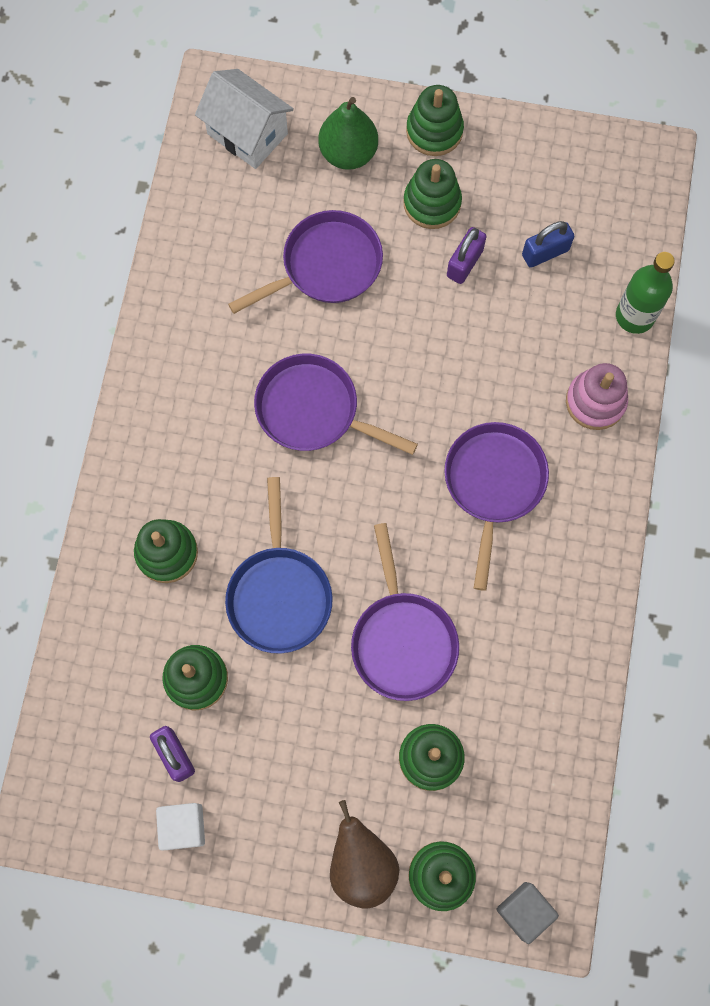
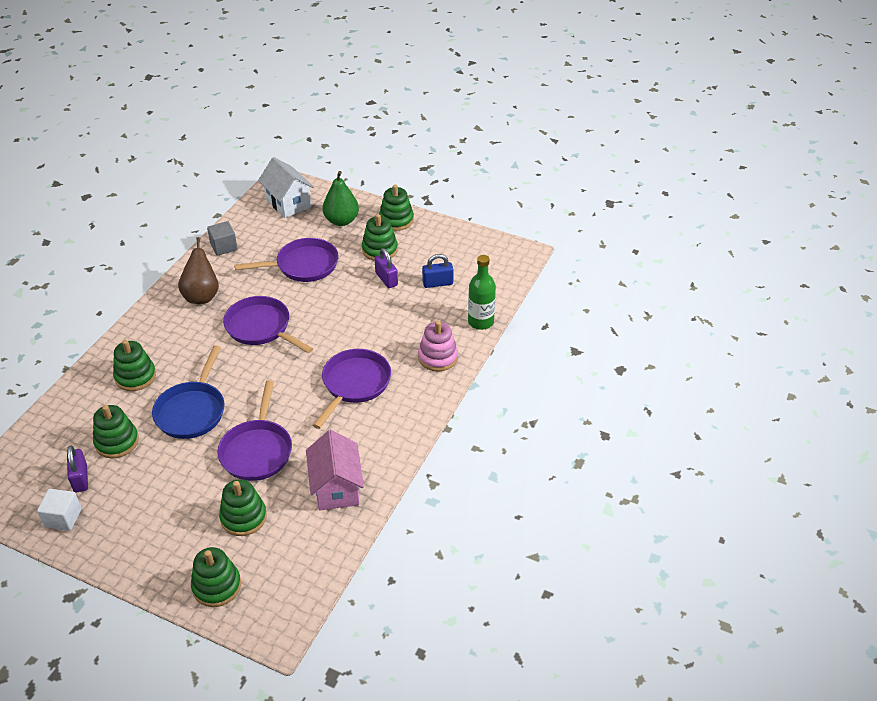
camera: 15 degrees right, 30 degrees down
(361, 864) = (166, 566): brown pear -> brown pear (202, 296)
(464, 263) = (386, 279): purple padlock -> purple padlock turned 75 degrees counterclockwise
(524, 911) = (263, 621): grey cube -> grey cube (224, 247)
(537, 674) = (336, 488): none -> pink house

